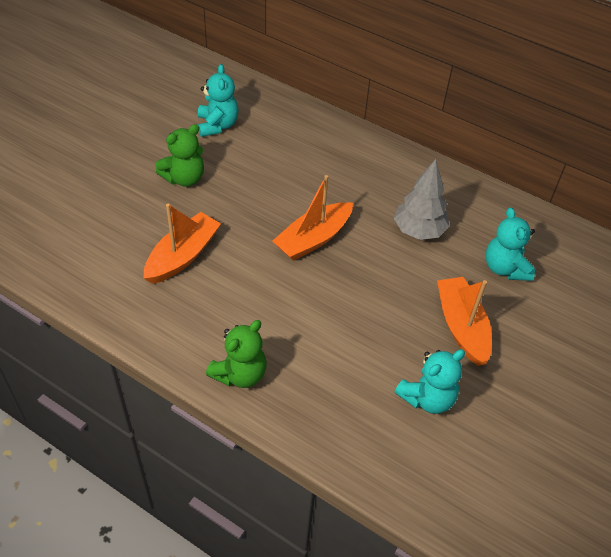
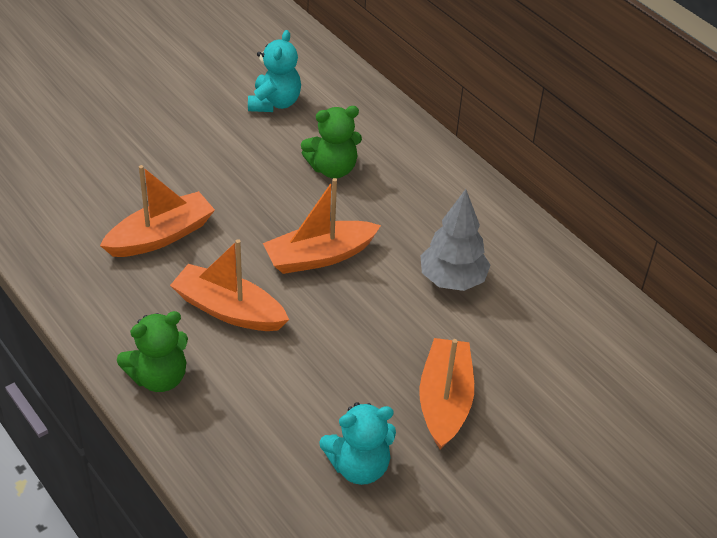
camera: 20 degrees right, 5 degrees down
(184, 178) = (206, 153): green teddy bear -> green teddy bear (332, 168)
(266, 302) = (229, 310): none -> orange boat
(505, 268) = (537, 351): turquoise teddy bear -> none

